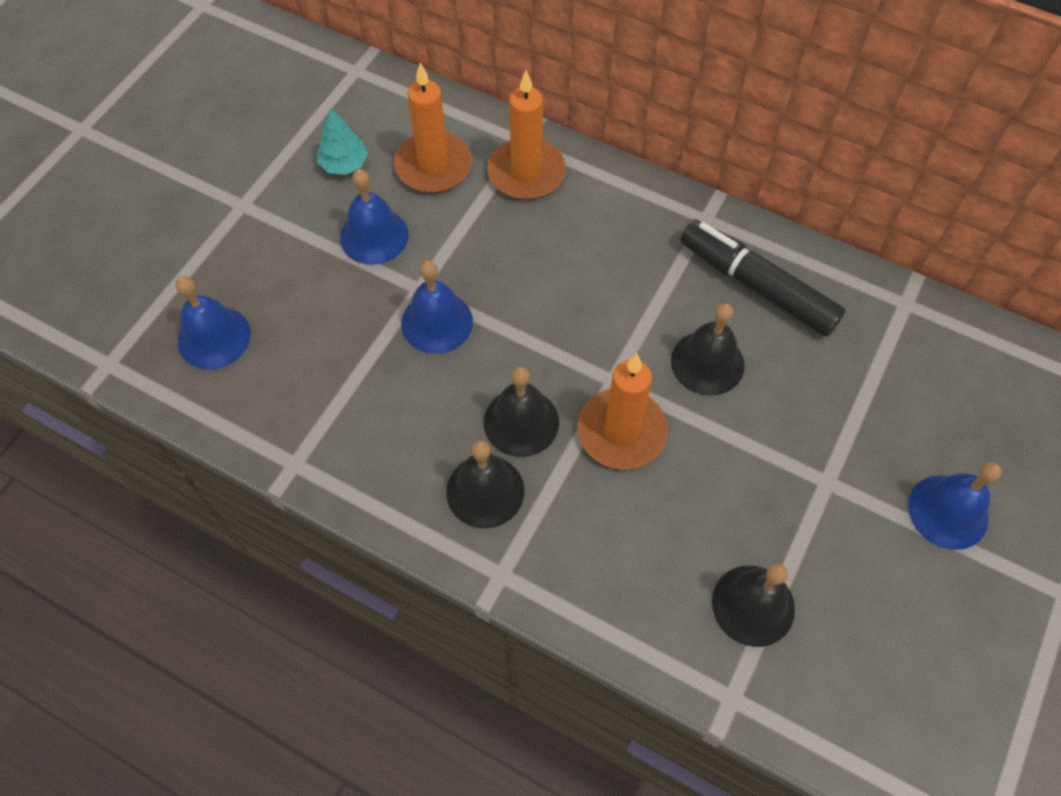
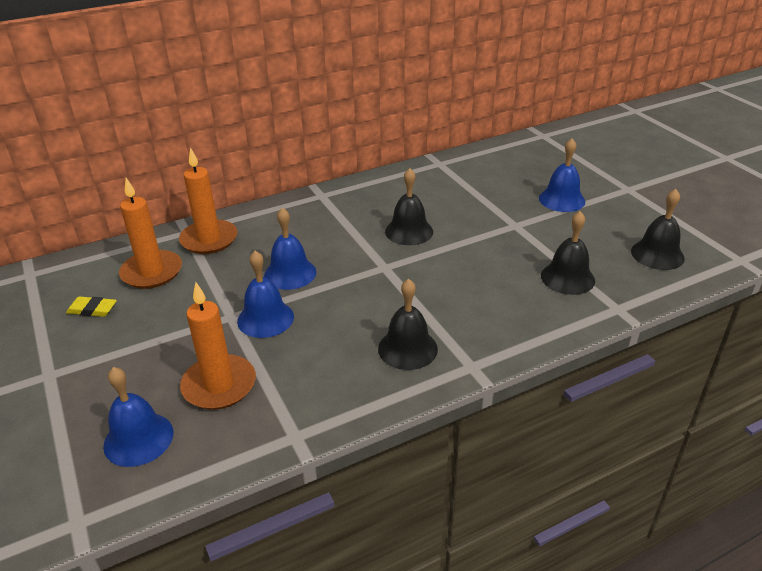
camera: 55 degrees left, 25 degrees down
(344, 164) = (92, 309): turquoise tree -> yellow eraser
(374, 236) = (166, 319): blue bell -> blue bell (290, 273)
(521, 422) = (375, 313): black bell -> black bell (657, 254)
(621, 431) = (421, 278): orange candle -> orange candle (219, 385)
(757, 286) = (381, 198): black marker -> none

